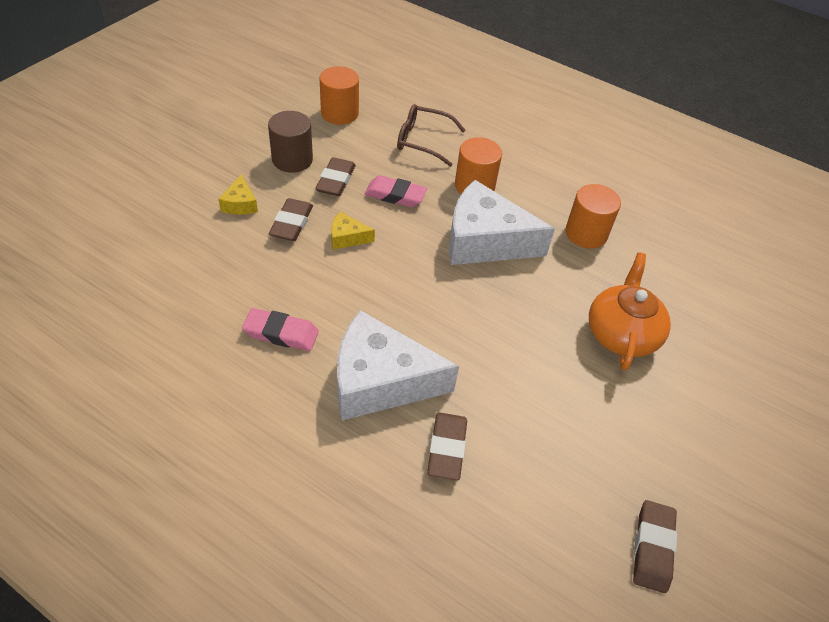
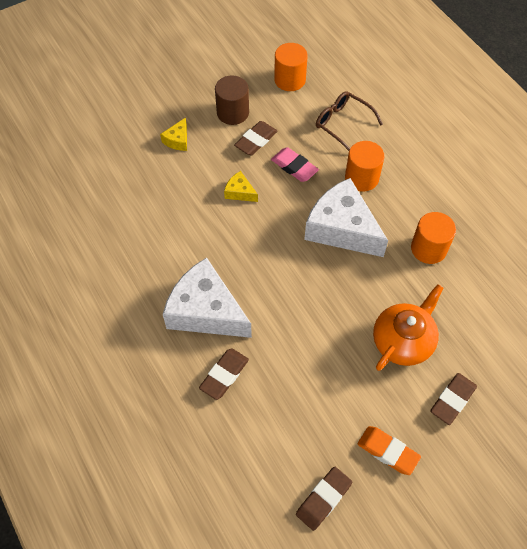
camera: 30 degrees right, 10 degrees up
(281, 333) = (158, 252): pink eraser -> none
(291, 223) = (206, 167): brown eraser -> brown eraser (452, 400)
(684, 459) = (387, 451): none -> orange eraser

